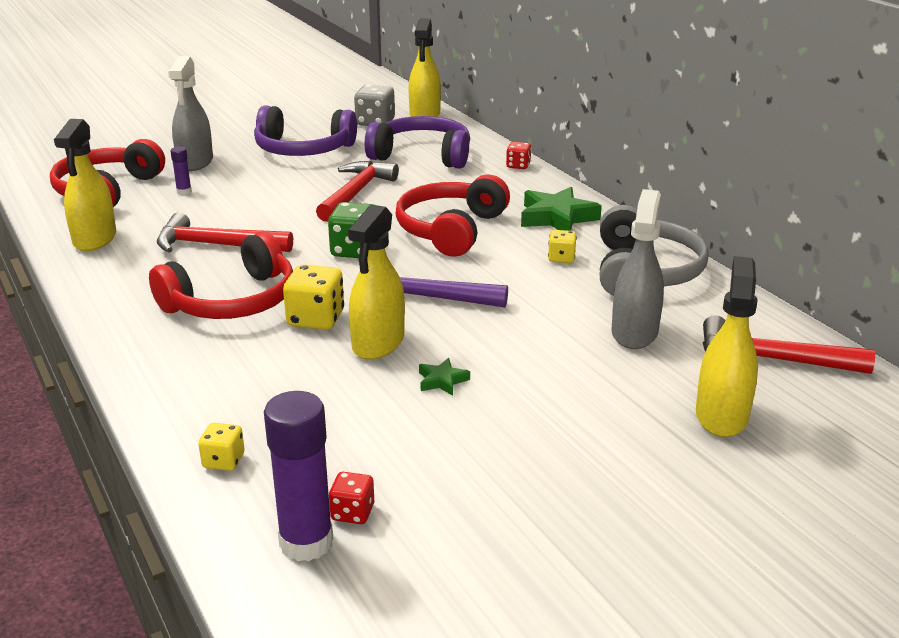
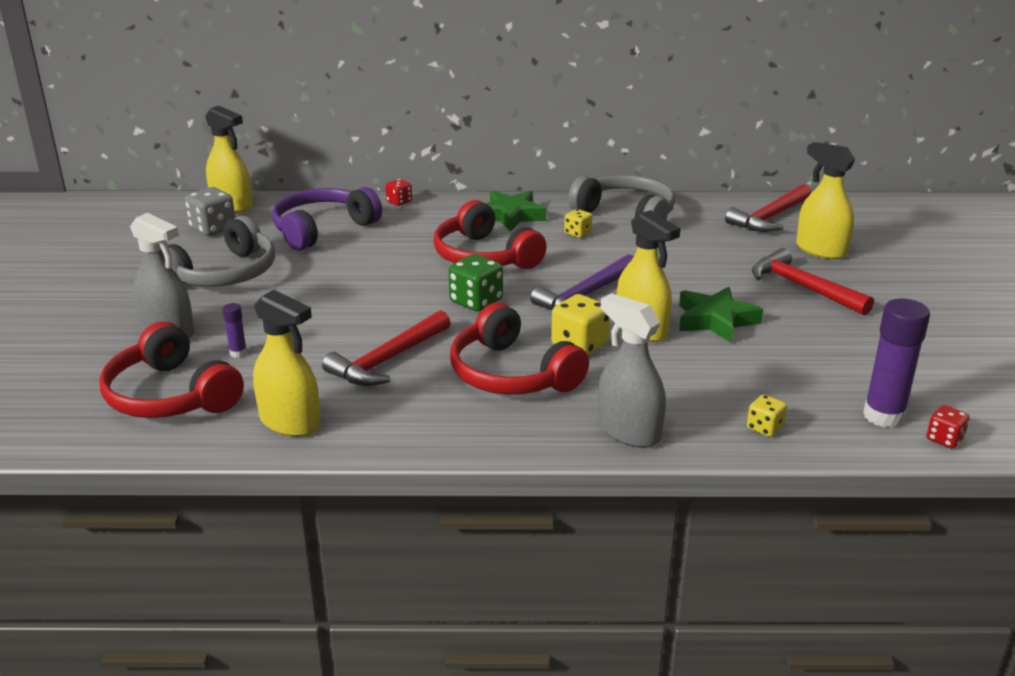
camera: 60 degrees left, 0 degrees up
(233, 301) = (511, 374): red headphones -> red headphones turned 150 degrees clockwise
(303, 149) = (224, 274): purple headphones -> grey headphones
(352, 513) = (858, 391): red dice -> red dice (944, 439)
(355, 193) = (361, 275): red hammer -> red hammer (803, 287)
(442, 381) = (715, 320): green star -> green star, size x2.03
(634, 332) = (705, 243): grey spray bottle -> grey spray bottle (628, 431)

